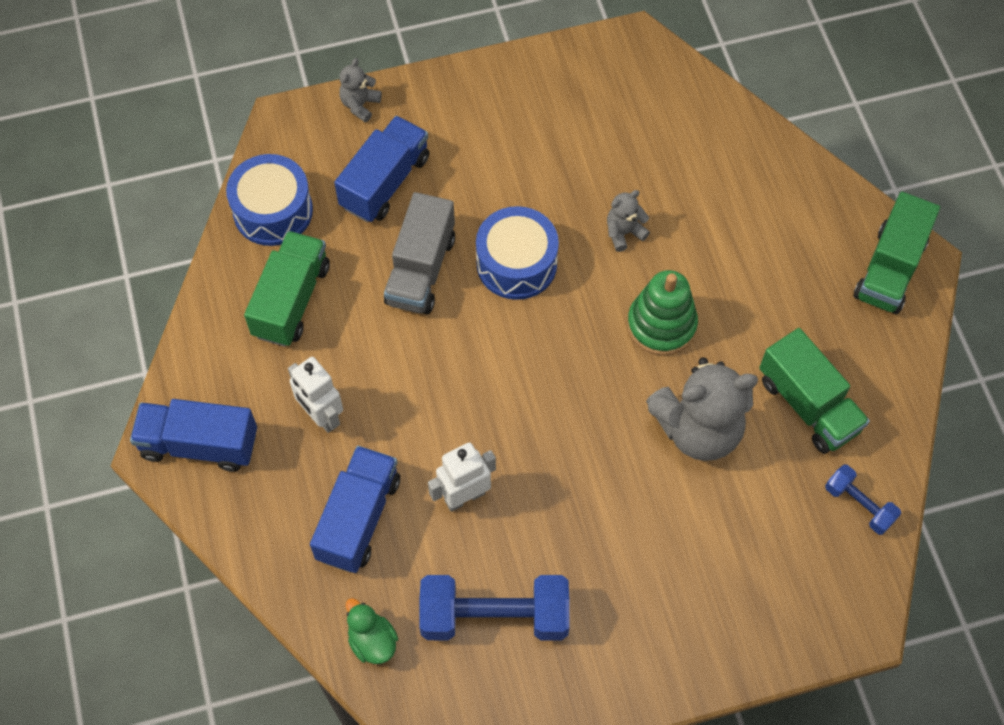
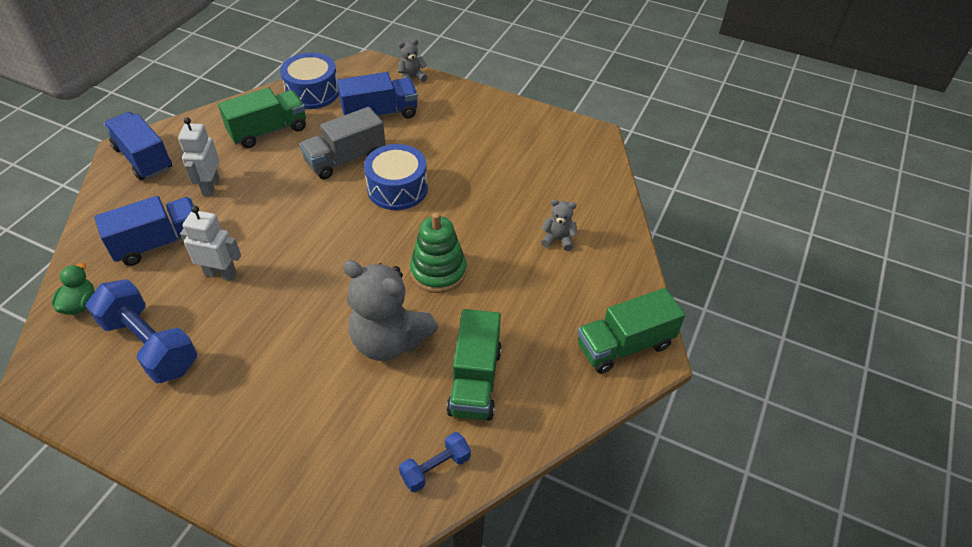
camera: 40 degrees right, 15 degrees down
(624, 232) = (475, 213): grey teddy bear -> grey teddy bear (558, 239)
(859, 505) = (435, 468): blue dumbbell -> blue dumbbell turned 60 degrees clockwise

